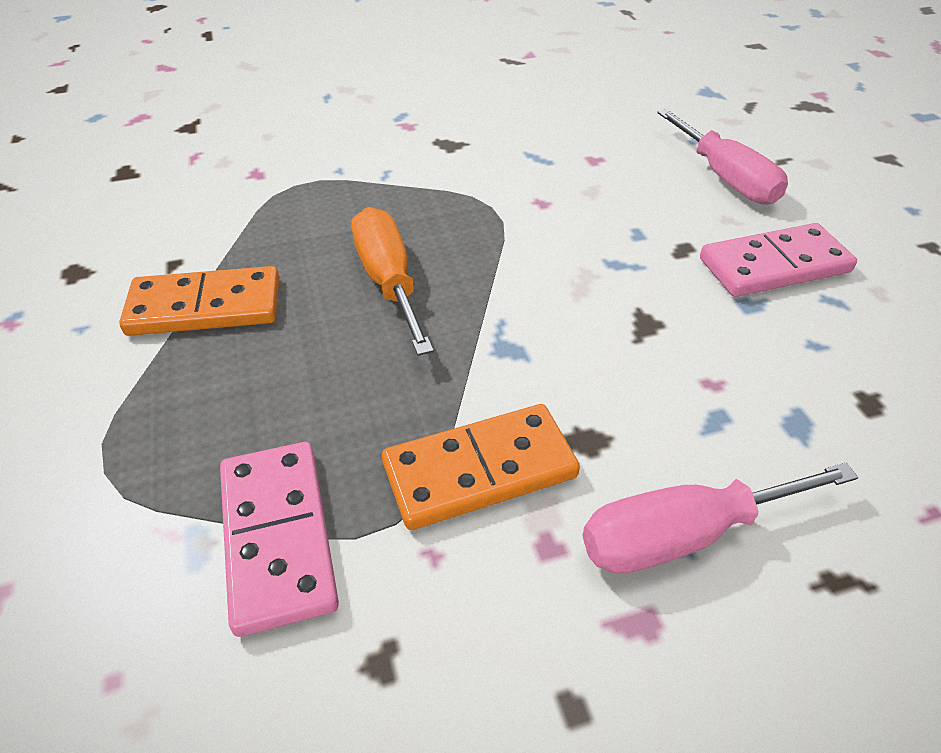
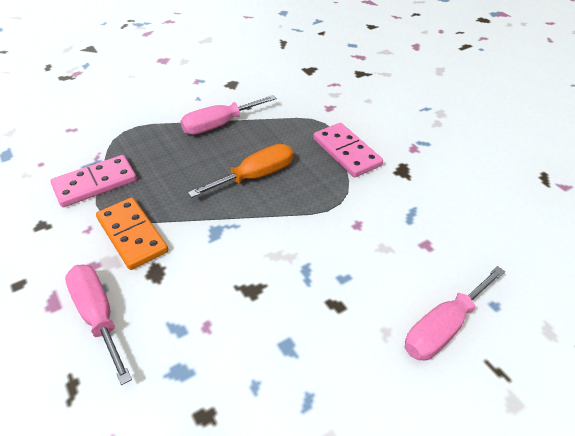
camera: 75 degrees right, 0 degrees up
(205, 306) = (219, 125): orange domino -> pink screwdriver
(774, 266) = (336, 361): pink domino -> pink domino (346, 152)

